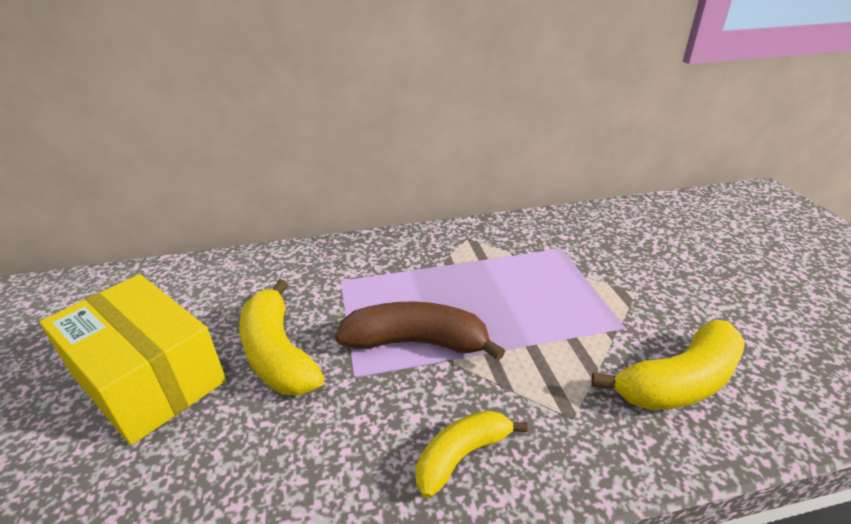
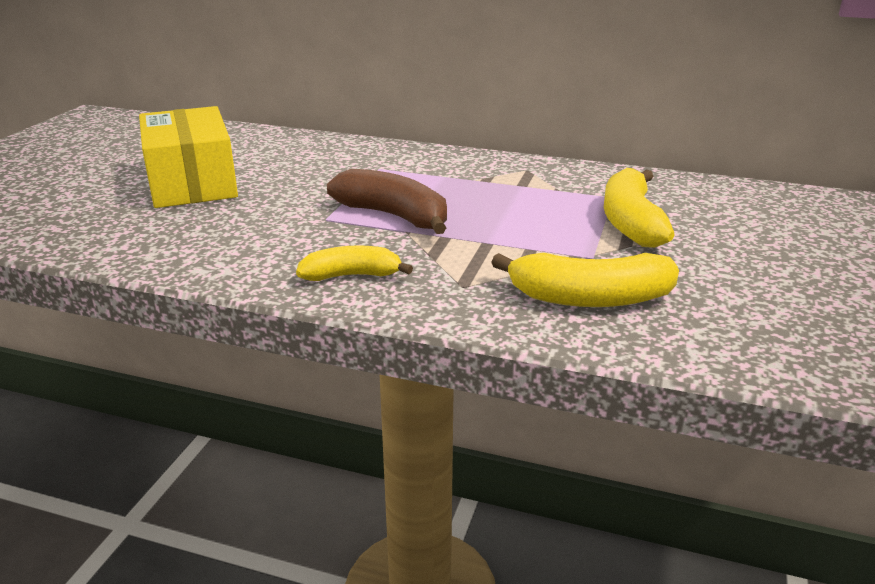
camera: 30 degrees right, 5 degrees down
(278, 353) = (286, 194): yellow banana -> yellow banana (631, 222)

